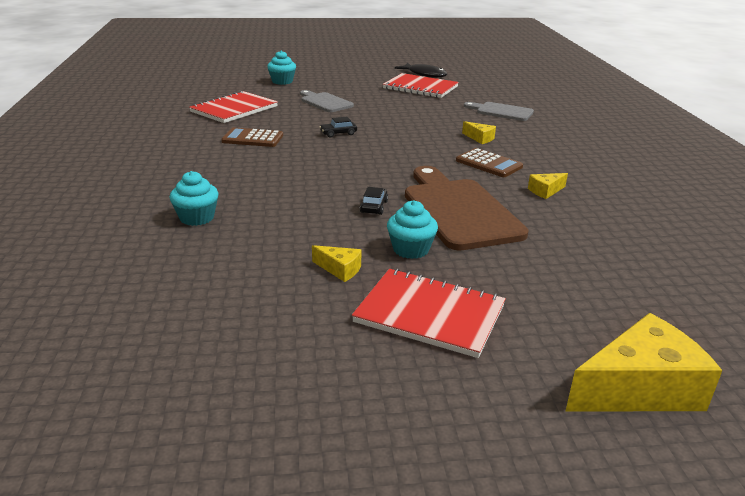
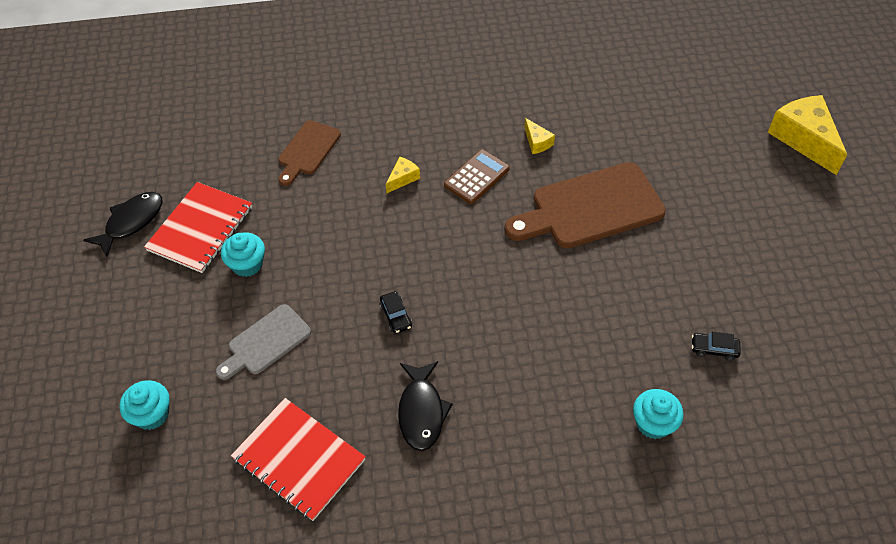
camera: 90 degrees left, 25 degrees up
(252, 138) = (421, 411): brown calculator -> black fish
(340, 269) = (717, 292): yellow cheese -> none
(374, 207) = (596, 272): black car -> black car (714, 349)
(411, 249) = (672, 244): turquoise cupcake -> turquoise cupcake (247, 264)
(429, 314) = (762, 234): red notebook -> none
(501, 111) = (307, 150): grey cutting board -> brown cutting board

